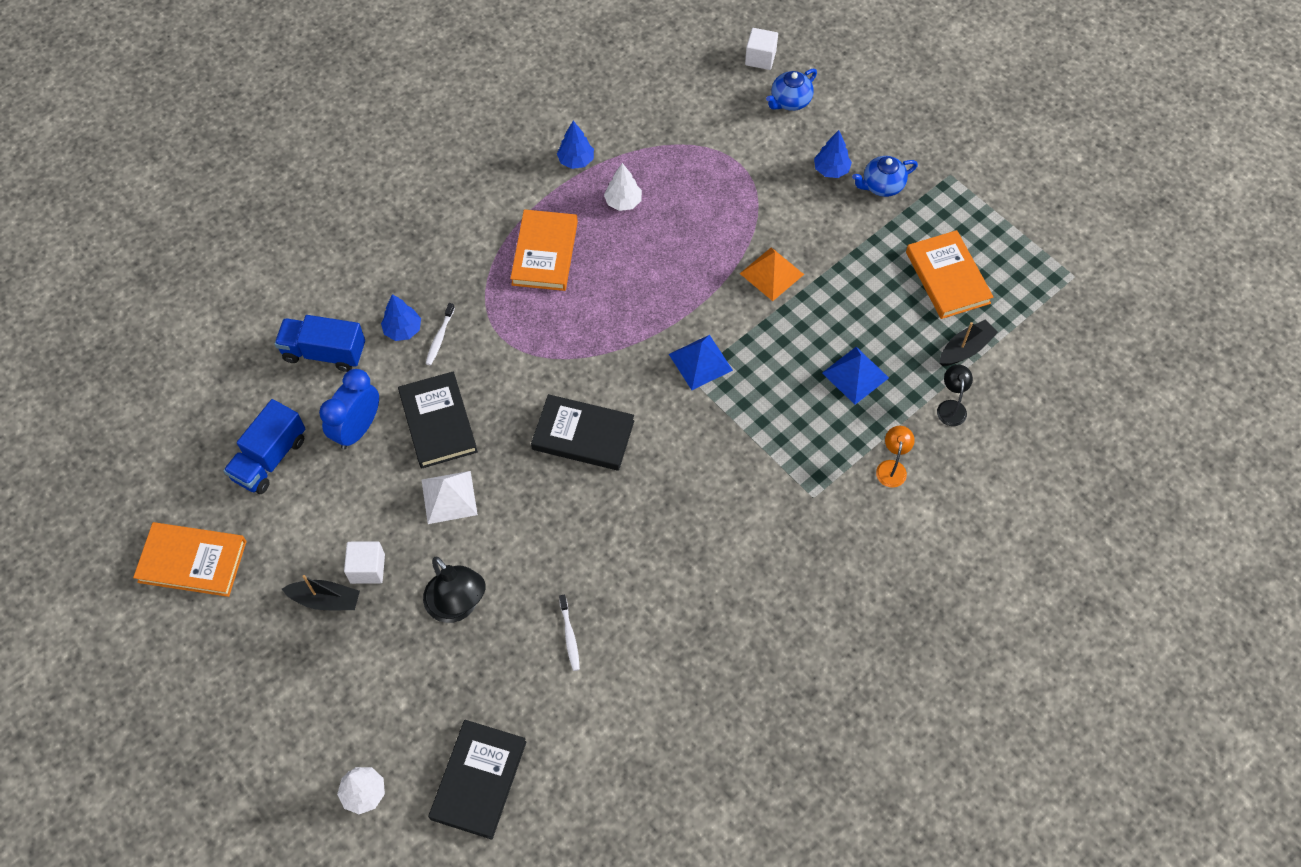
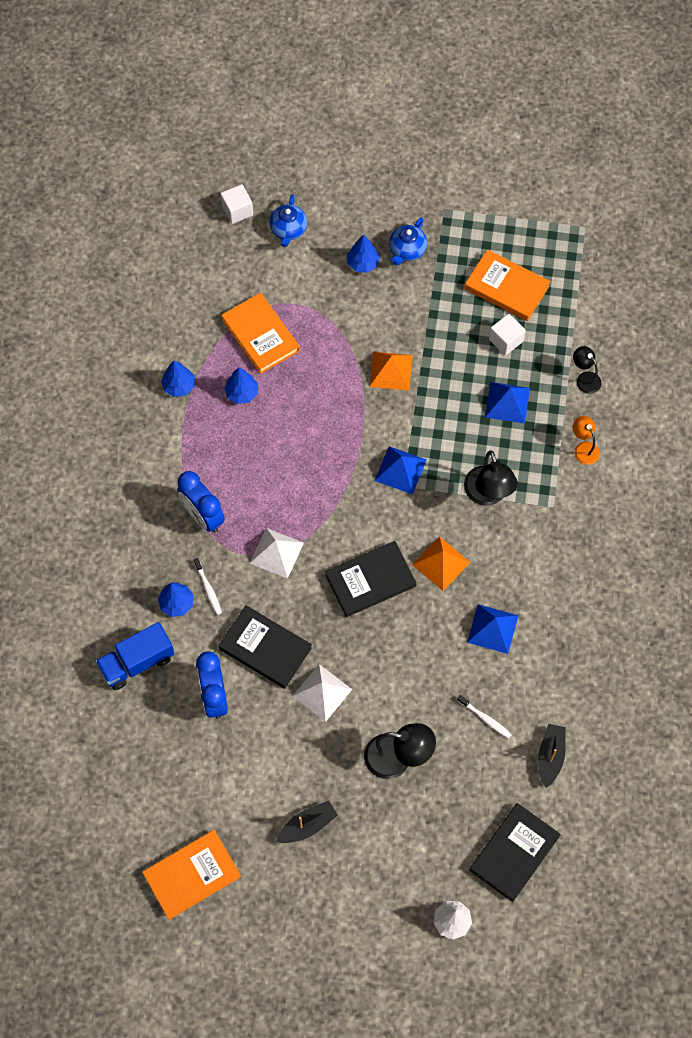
camera: 40 degrees left, 5 degrees up
(270, 458) = (174, 765): blue truck -> none
(367, 568) = (314, 783): white cube -> white cube (505, 340)
(479, 780) = (514, 853): black book -> black book turned 60 degrees clockwise
(493, 276) = (203, 516): none -> blue clock
(525, 351) = (276, 553): none -> white pyramid
(544, 253) = (222, 472): orange book -> orange book (260, 335)
(623, 202) = (242, 393): white tree -> blue tree
(653, 561) = (492, 629): none -> blue pyramid
(660, 468) = (441, 563): none -> orange pyramid
(760, 441) = (488, 495): none -> black lamp
(965, 349) = (560, 331): black boat -> black boat (550, 756)

